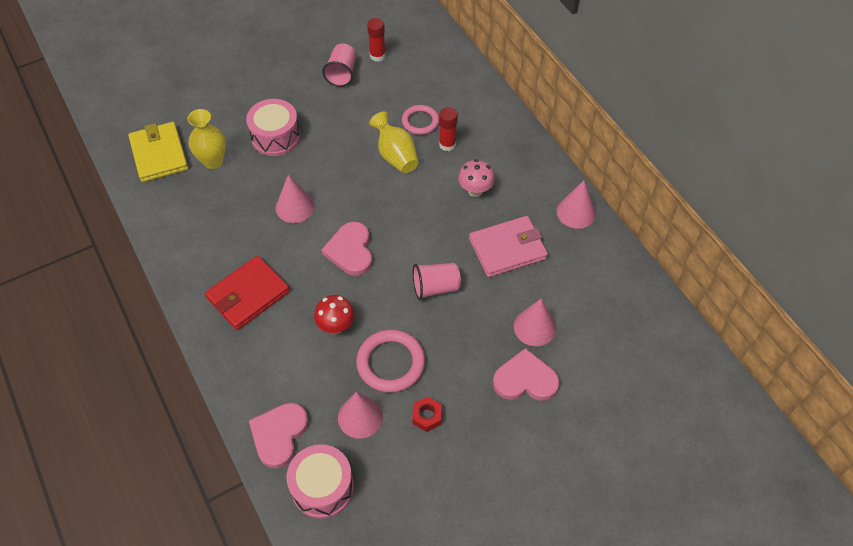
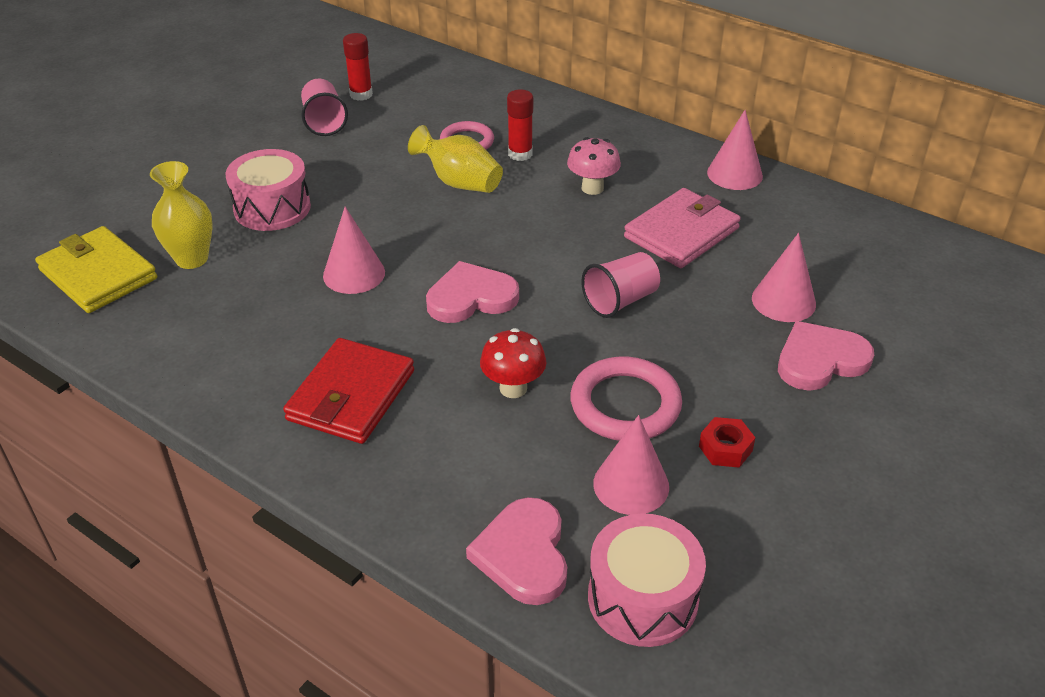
camera: 25 degrees left, 15 degrees down
(350, 251) = (471, 297): pink heart -> pink heart turned 105 degrees clockwise

